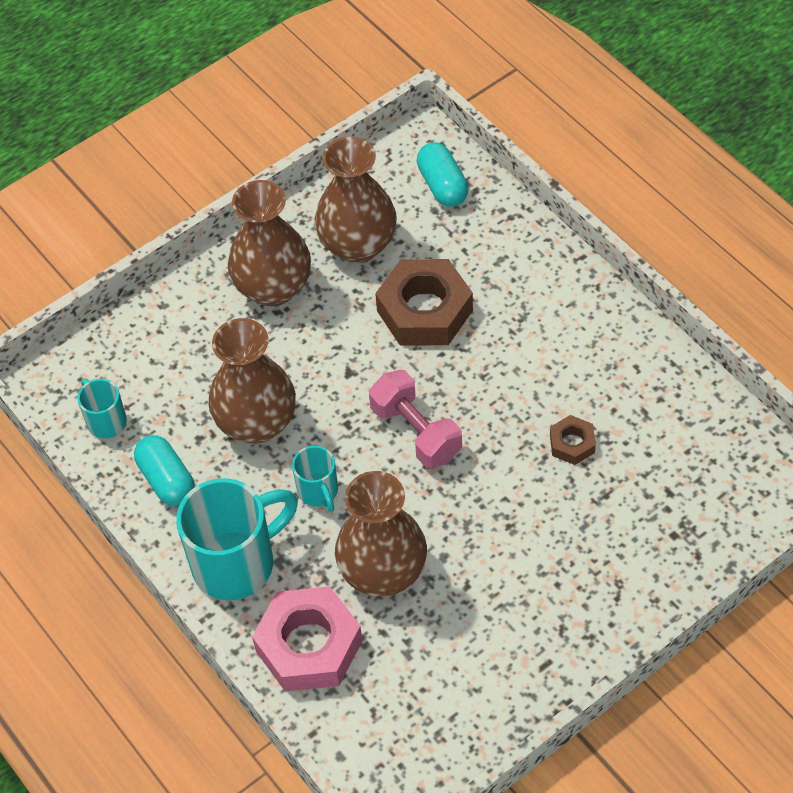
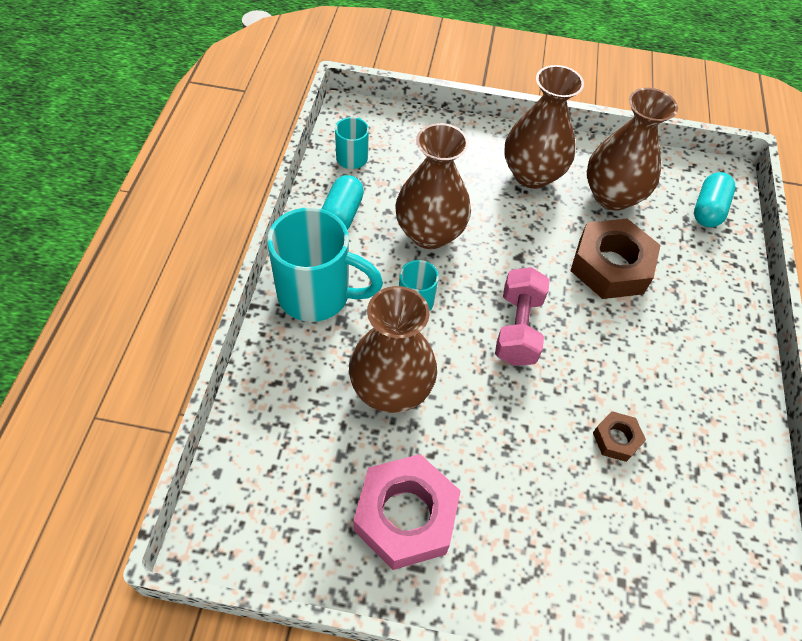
camera: 40 degrees right, 0 degrees up
(309, 646) = (291, 385): pink nut -> pink nut (405, 516)

